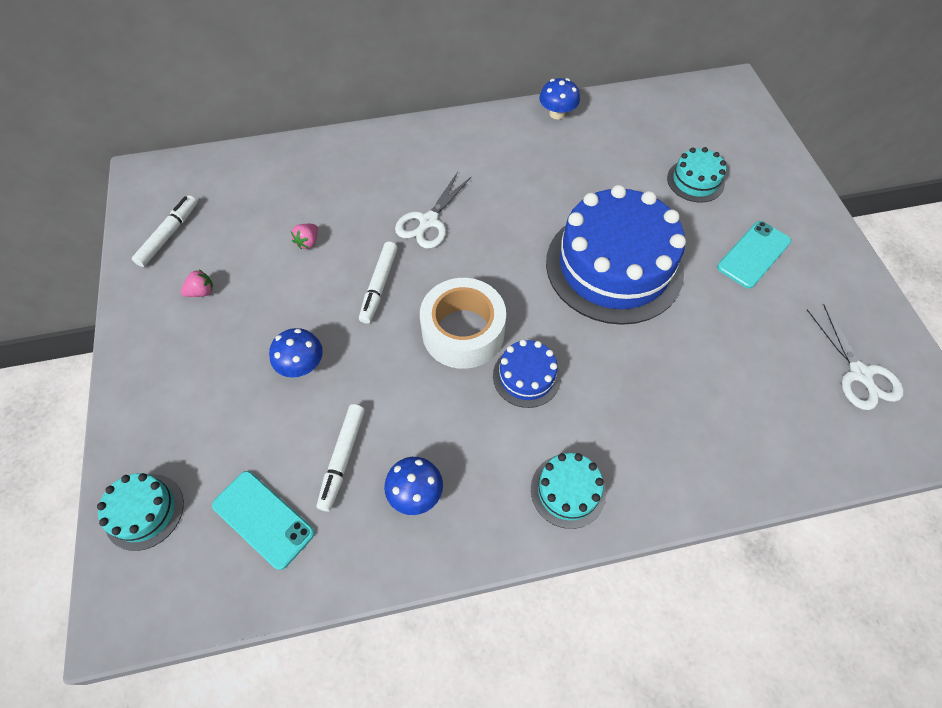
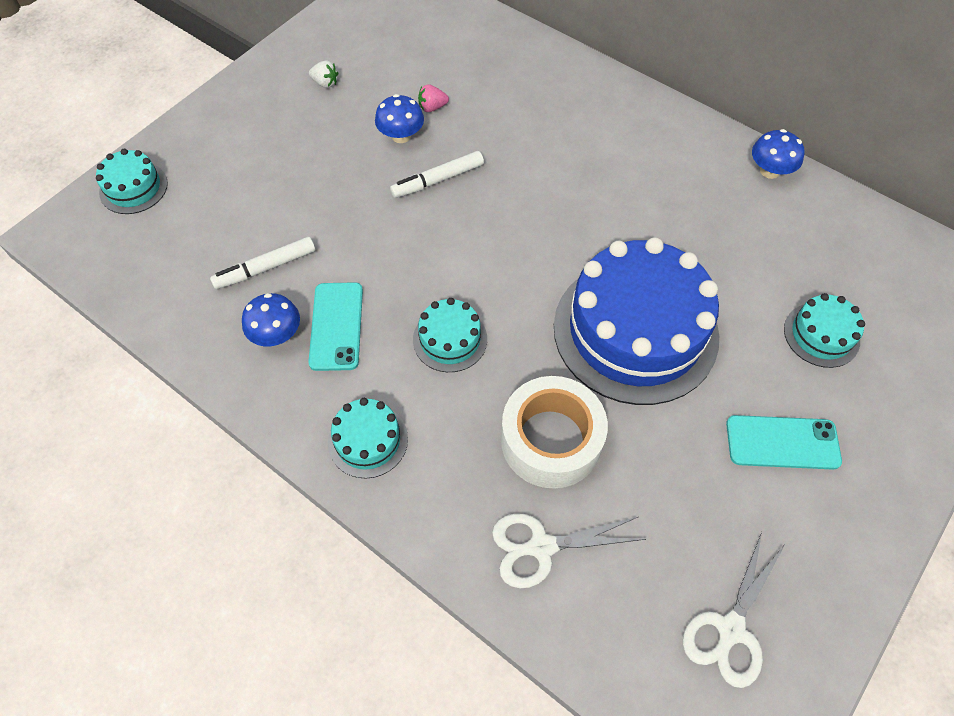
camera: 50 degrees right, 0 degrees up
(169, 235) = (354, 28): white marker -> none
(201, 292) = (325, 83): pink strawberry -> white strawberry
(263, 519) = (180, 256): turquoise phone -> turquoise phone (336, 326)
(302, 365) = (320, 186): blue mushroom -> blue mushroom (401, 136)
(428, 222) = (535, 166): white scissors -> white scissors (541, 547)
(463, 332) = (450, 265): white tape -> white tape (551, 440)
(526, 376) = (450, 339): blue cake -> turquoise cake

